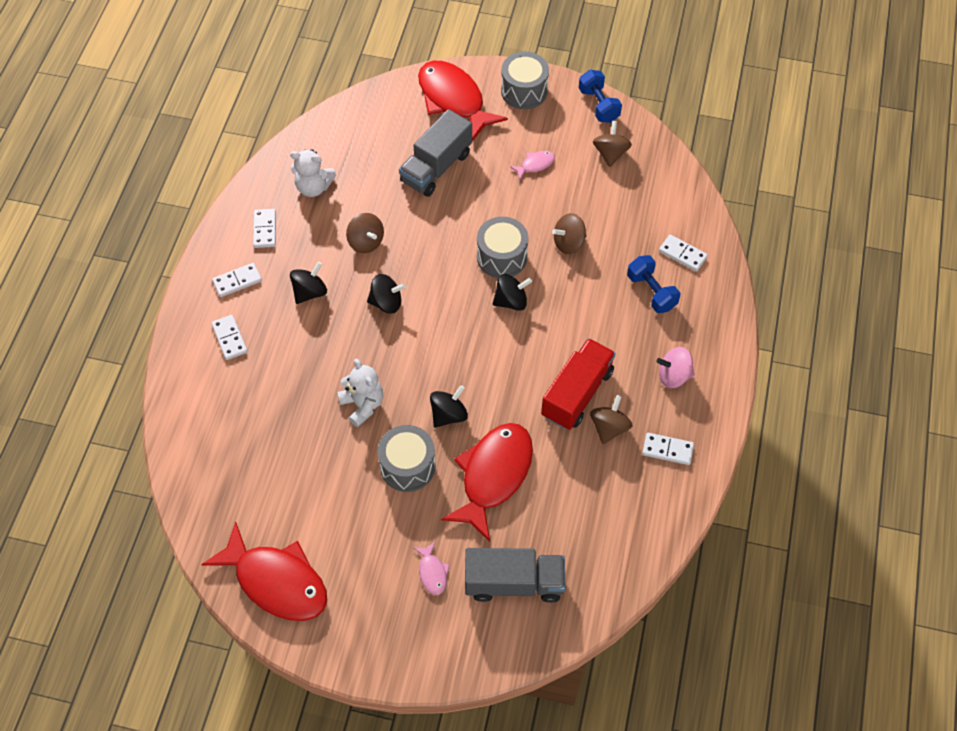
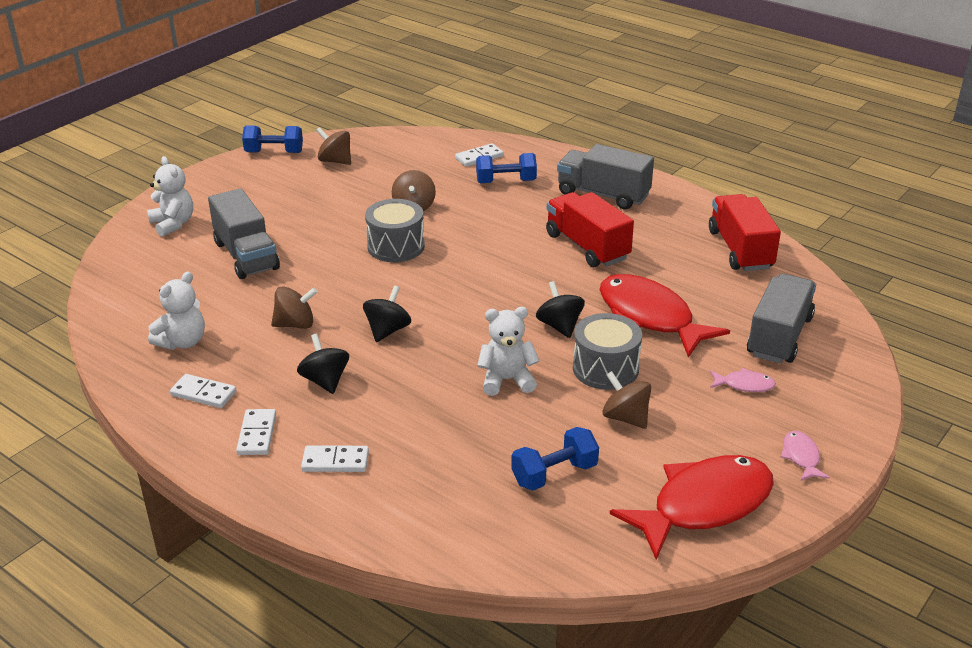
camera: 65 degrees left, 25 degrees down
(271, 474) = (554, 474): none -> blue dumbbell
(453, 100) = (173, 224): red fish -> white teddy bear
(511, 301) = (453, 255): black spinning top -> none
(524, 91) = (211, 184): grey drum -> none
(535, 164) = (305, 201): pink fish -> pink fish (801, 457)
(609, 427) = (636, 240): brown spinning top -> brown spinning top (625, 417)
(639, 517) = (740, 250): none -> red truck
(667, 450) = (678, 217): white domino -> none
(673, 376) = (603, 194): pink spinning top -> grey truck

